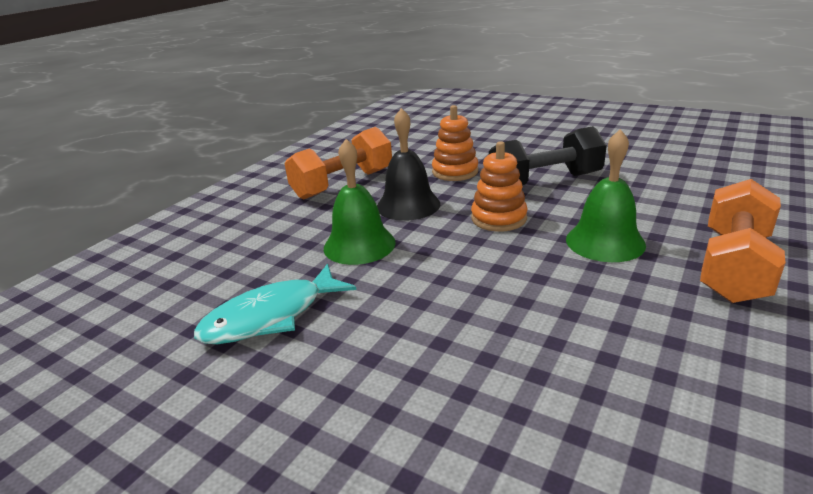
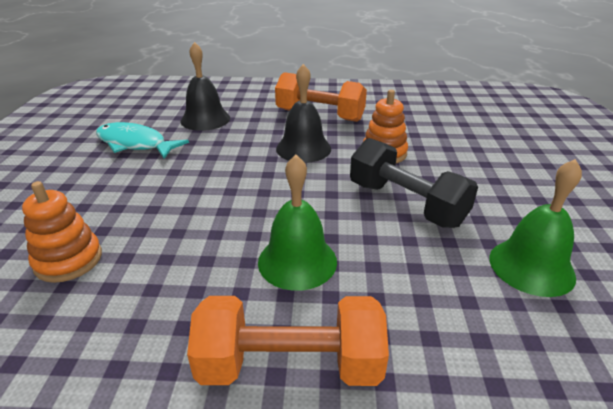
camera: 60 degrees right, 5 degrees up
(262, 252) = (205, 119): none -> black bell
(359, 245) = (230, 146): green bell -> green bell (531, 266)
(498, 218) = (307, 194): orange stacking toy -> orange stacking toy (68, 260)

